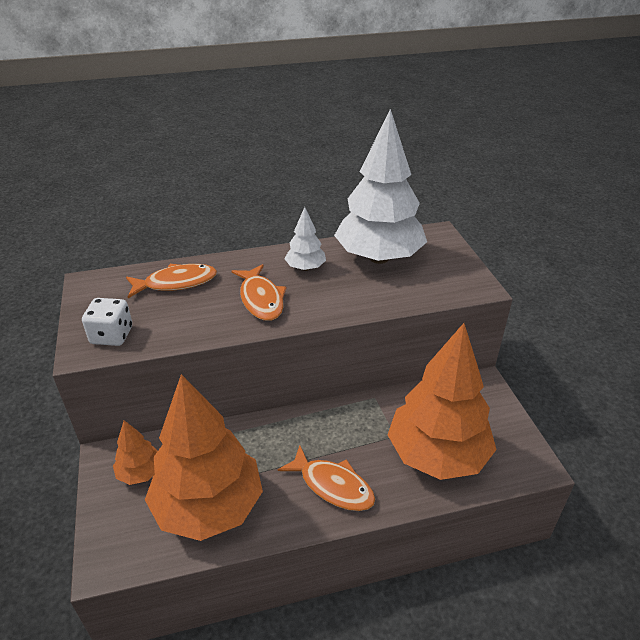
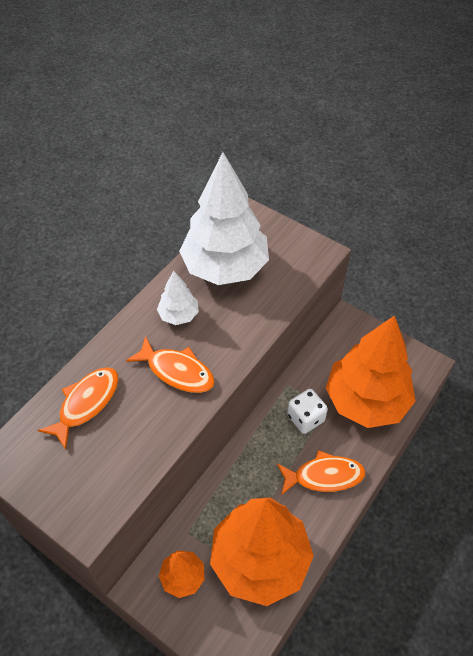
camera: 40 degrees left, 15 degrees up
(112, 335) = (93, 494): white dice -> white dice (305, 418)

